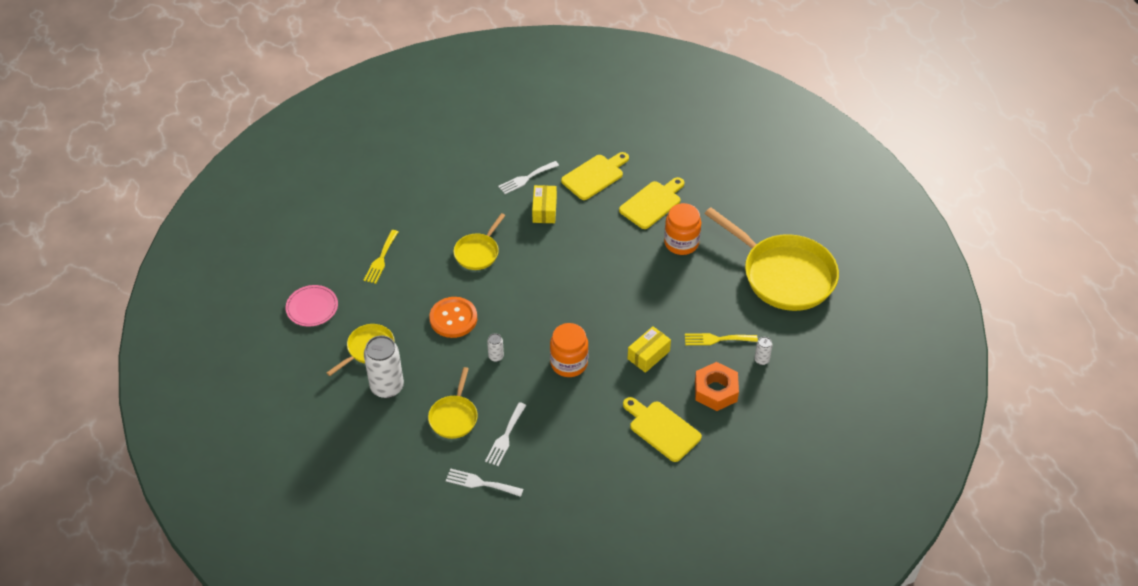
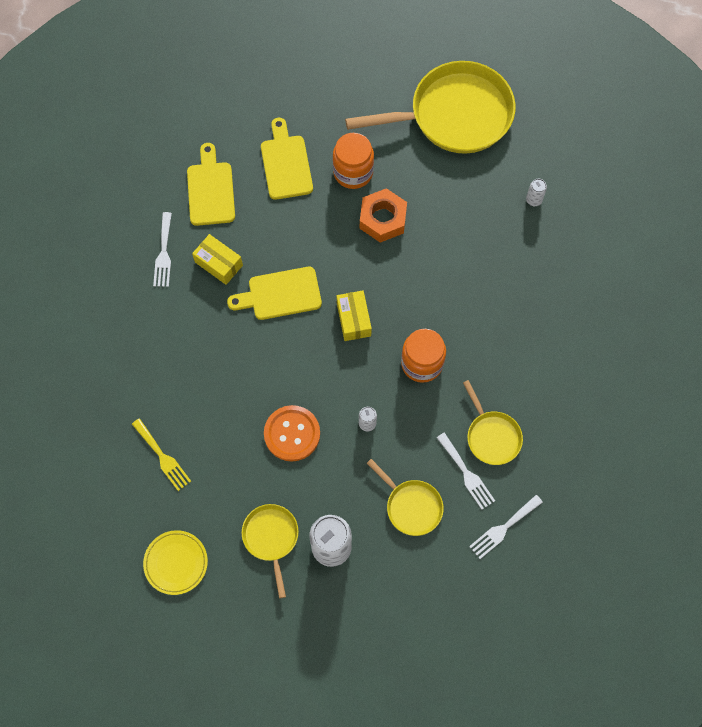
camera: 55 degrees left, 20 degrees up
(312, 308) = (176, 563): pink plate -> yellow plate
(478, 252) = (225, 359): yellow pan -> yellow pan (491, 436)
(648, 355) = (462, 289): yellow box -> yellow box (353, 319)
(662, 429) = (550, 333): yellow cutting board -> yellow cutting board (280, 294)
(716, 391) = (540, 260): orange nut -> orange nut (383, 219)
(717, 339) = (485, 220): yellow fork -> none

